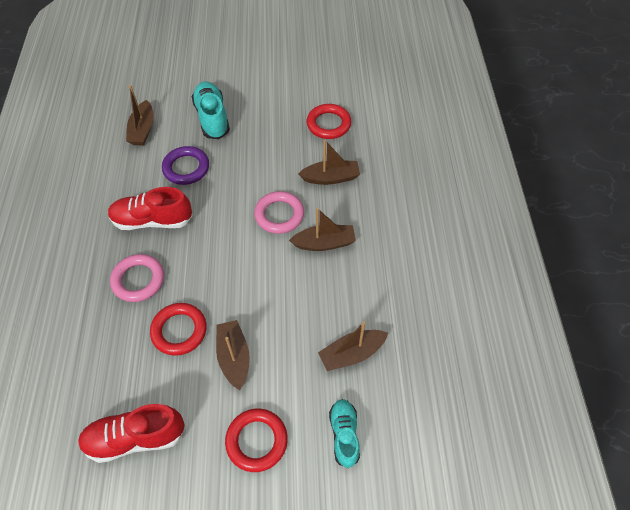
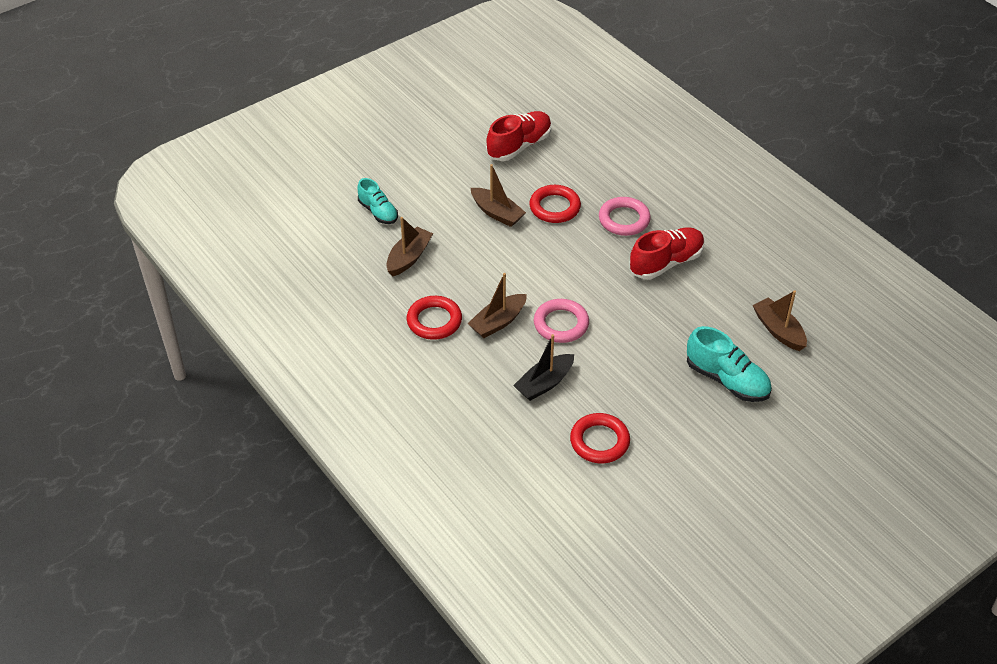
camera: 145 degrees right, 10 degrees down
(186, 168) = (691, 318): purple ring -> none
(257, 441) = (437, 181): red ring -> red ring (434, 321)
(331, 178) = (544, 383): brown boat -> black boat

